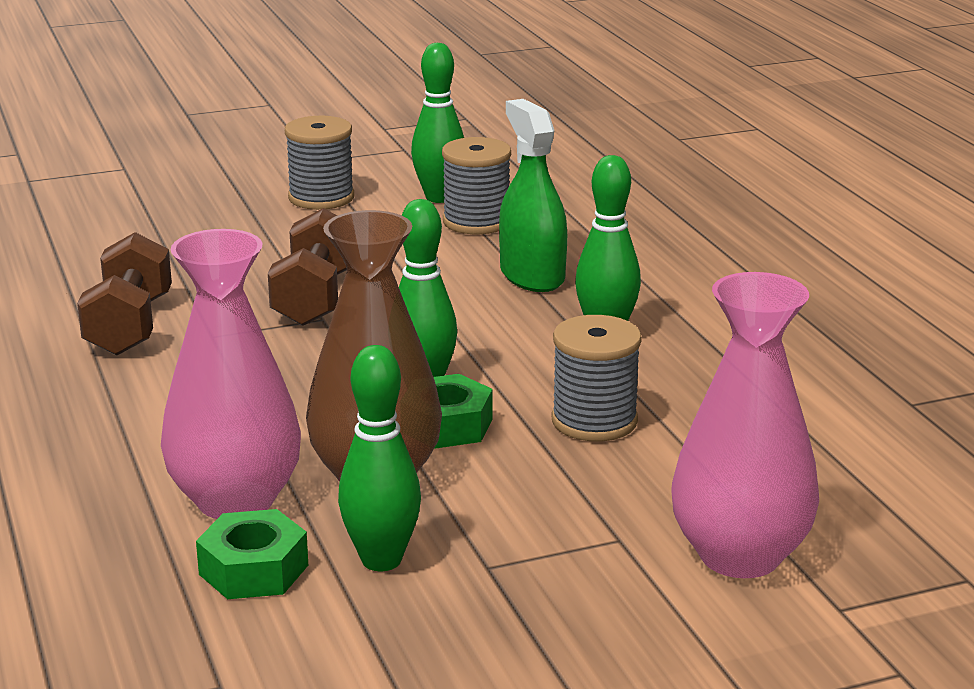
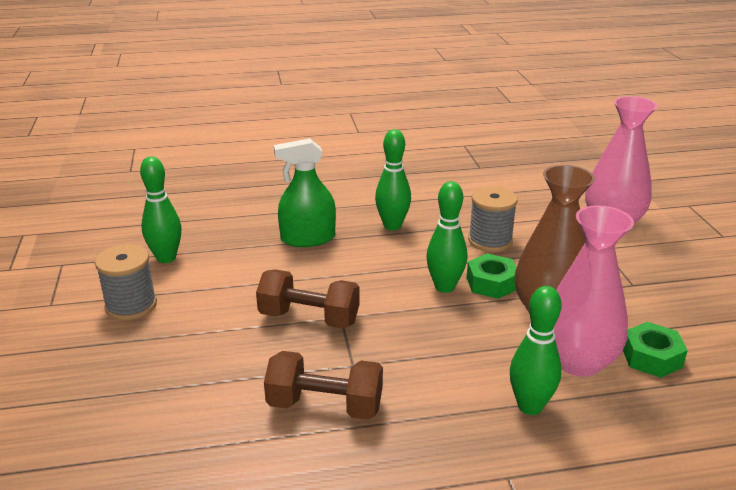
camera: 80 degrees left, 5 degrees up
(381, 560) = (633, 315): green bowling pin -> green bowling pin (530, 406)
(476, 222) = (216, 248): grey spool -> none

